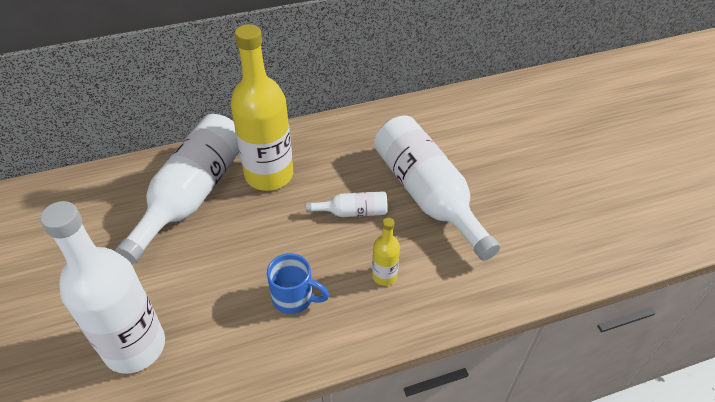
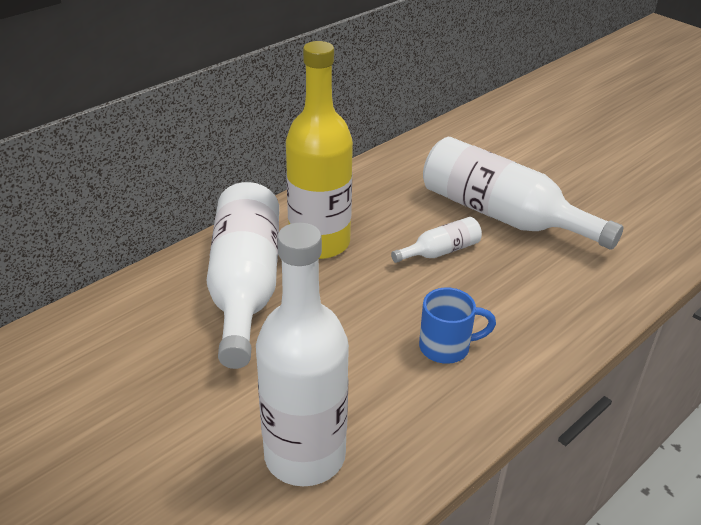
camera: 25 degrees left, 10 degrees down
(384, 276) = (521, 298): yellow bottle -> none

